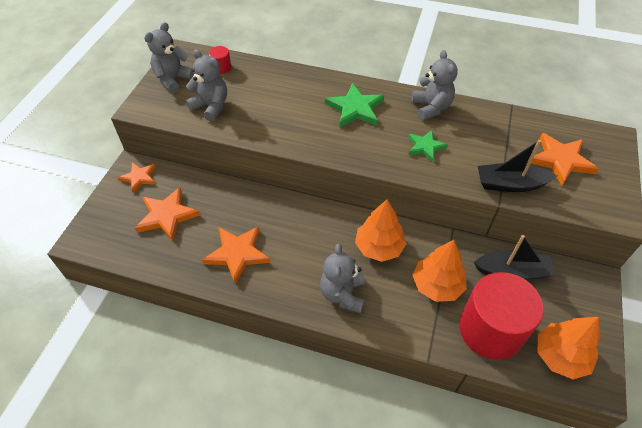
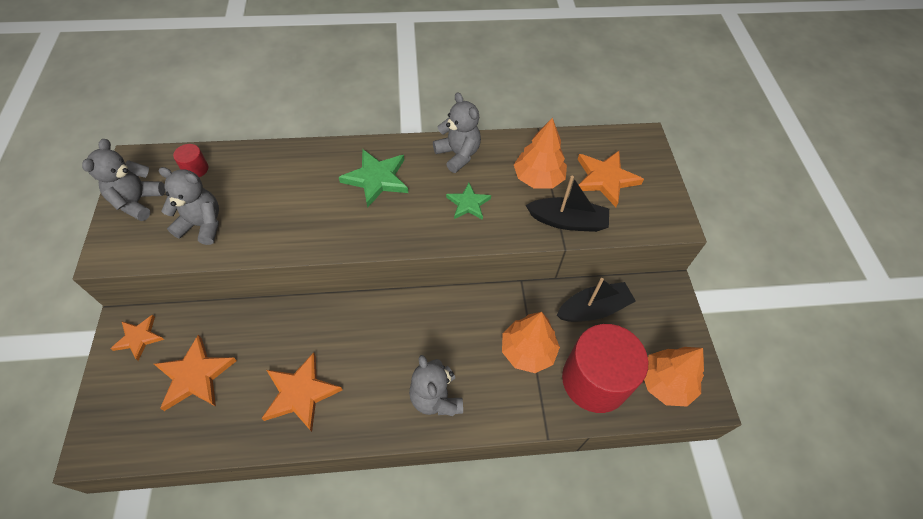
camera: 25 degrees left, 5 degrees up
(379, 247) = (454, 329): orange tree -> orange tree (538, 178)
(510, 184) = (567, 221): black boat -> black boat turned 150 degrees counterclockwise

